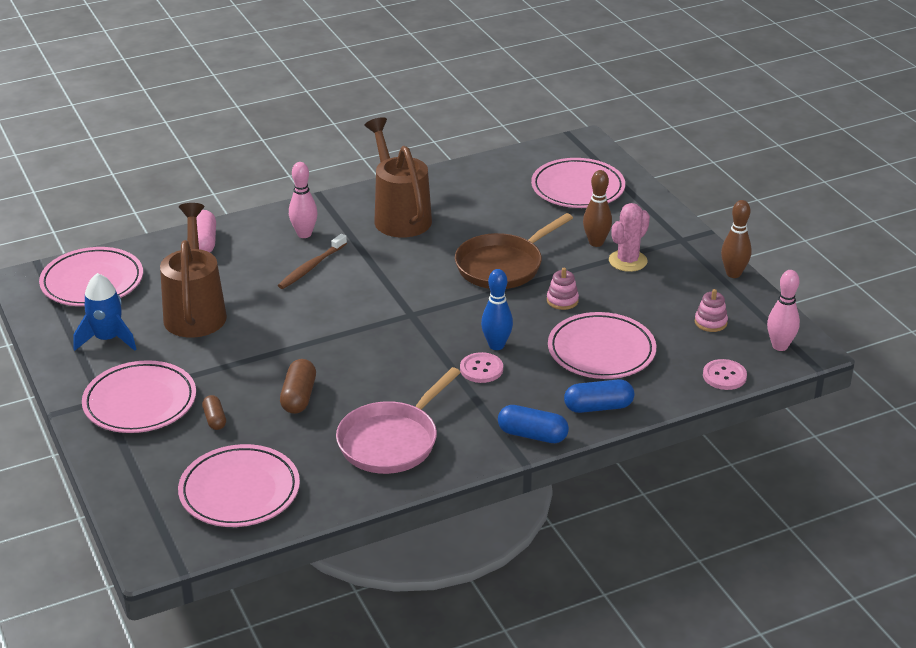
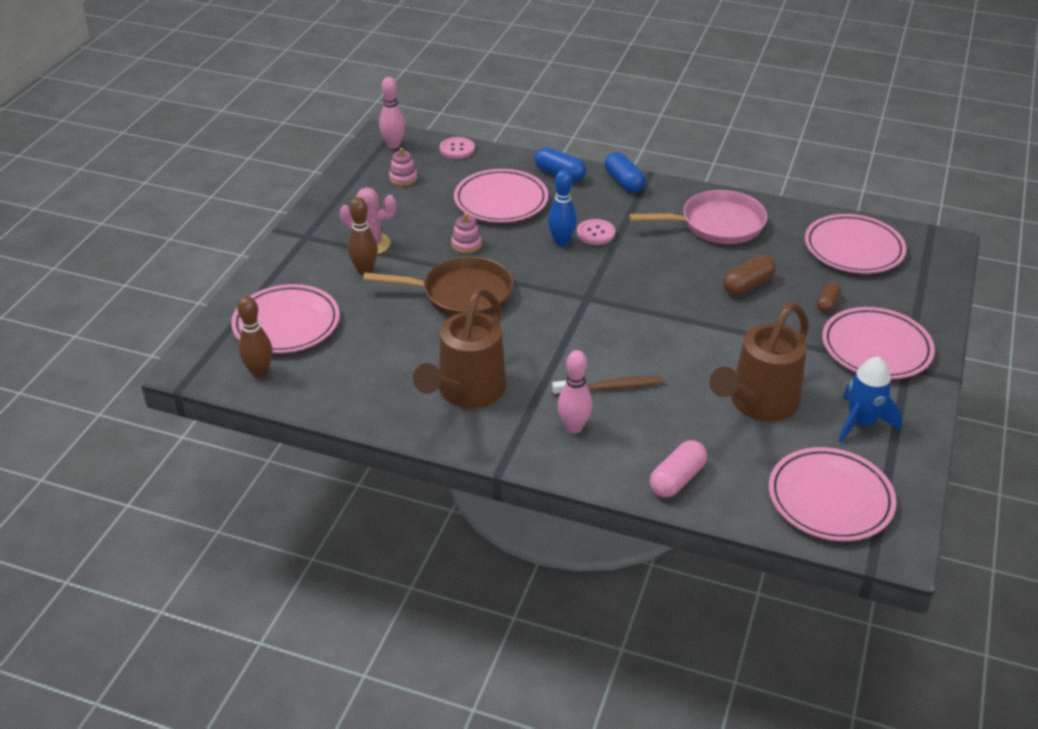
camera: 135 degrees left, 5 degrees up
(733, 274) = (326, 195): brown bowling pin -> brown bowling pin (259, 372)

